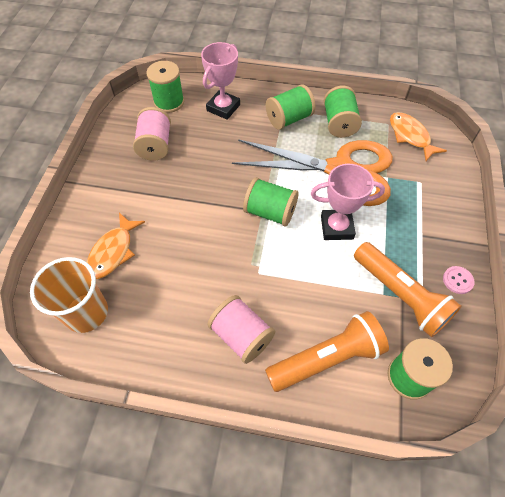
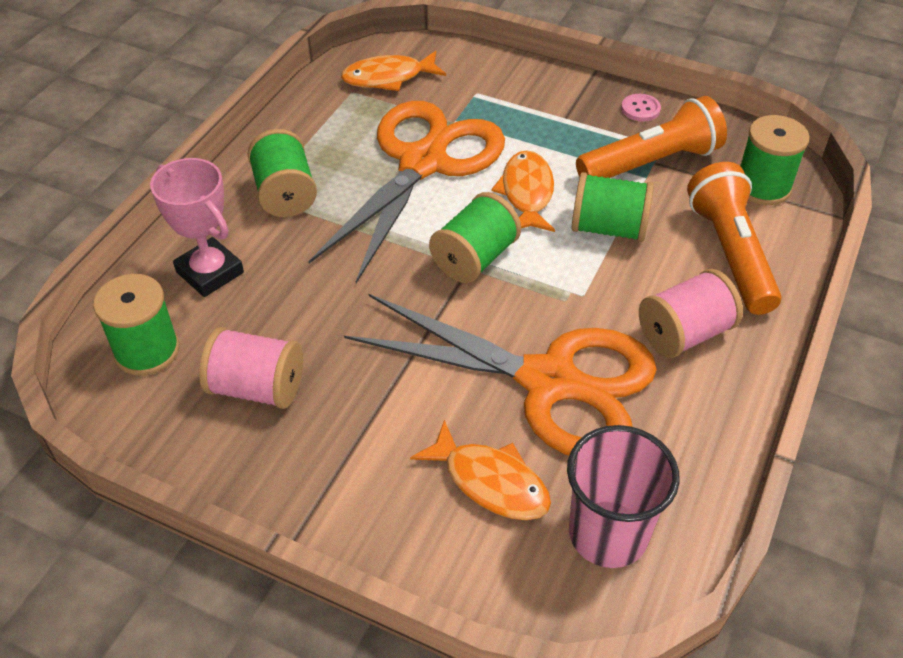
camera: 75 degrees left, 10 degrees down
(86, 312) = (608, 534): orange cup -> pink cup
(185, 266) = (548, 381): none -> orange scissors
(336, 227) = (527, 193): pink trophy -> orange fish
(339, 123) = (326, 140): green spool -> green spool (608, 228)

